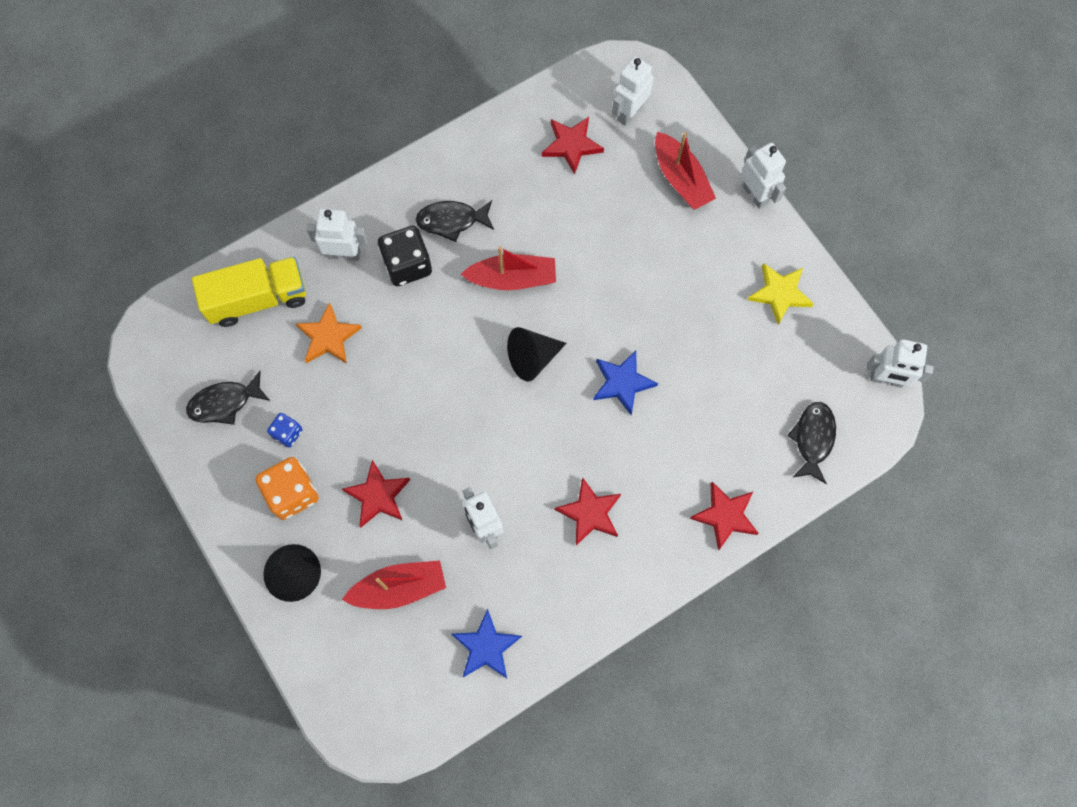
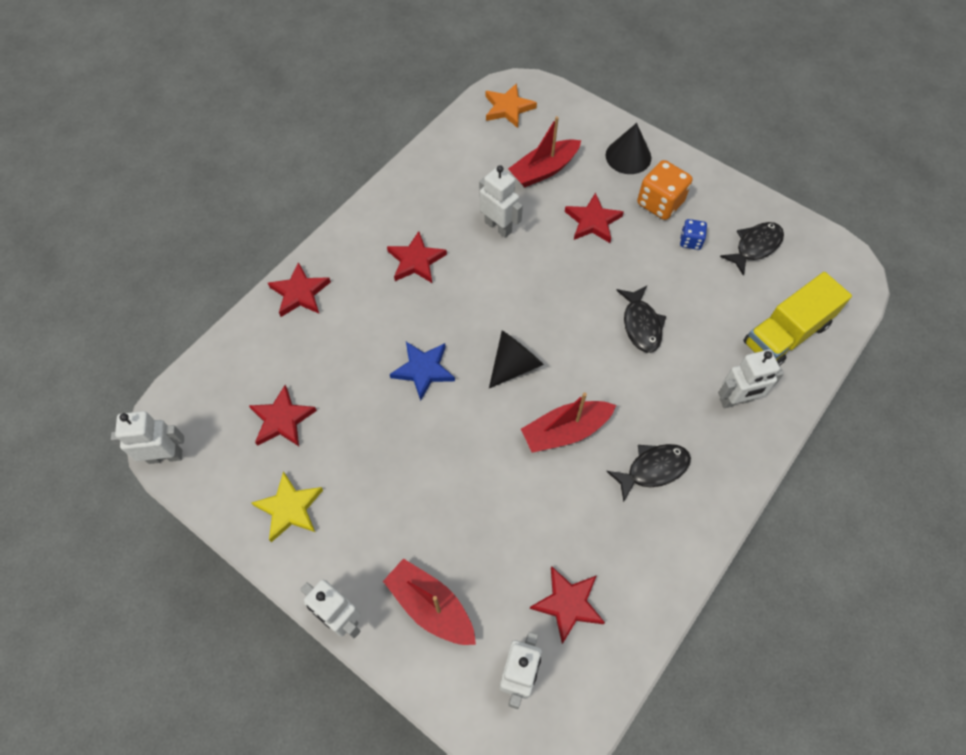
camera: 160 degrees right, 10 degrees down
(328, 337) = (704, 323): orange star -> orange star (508, 108)
(407, 265) = (672, 410): black dice -> none
(486, 647) = (462, 155): blue star -> none
(771, 378) = (282, 419): none -> red star
(813, 439) = (232, 378): black fish -> black fish (641, 325)

